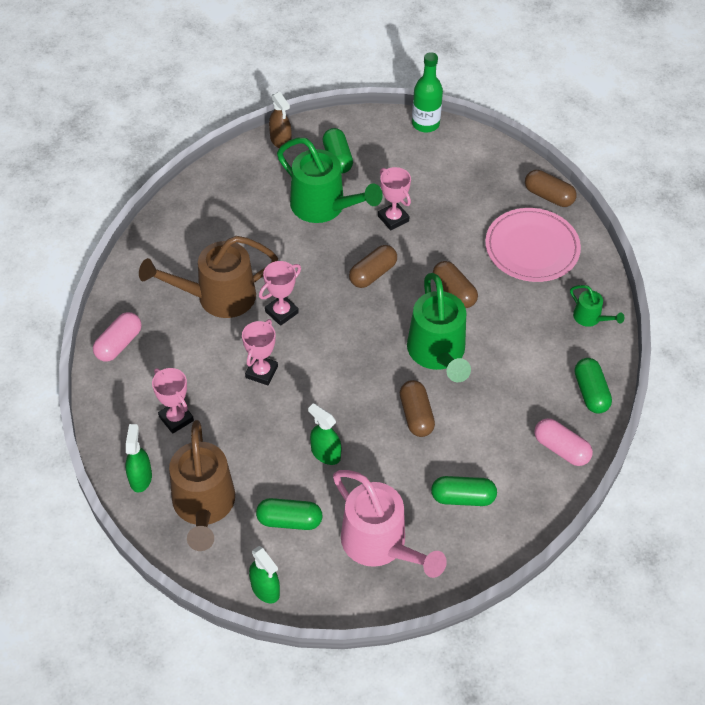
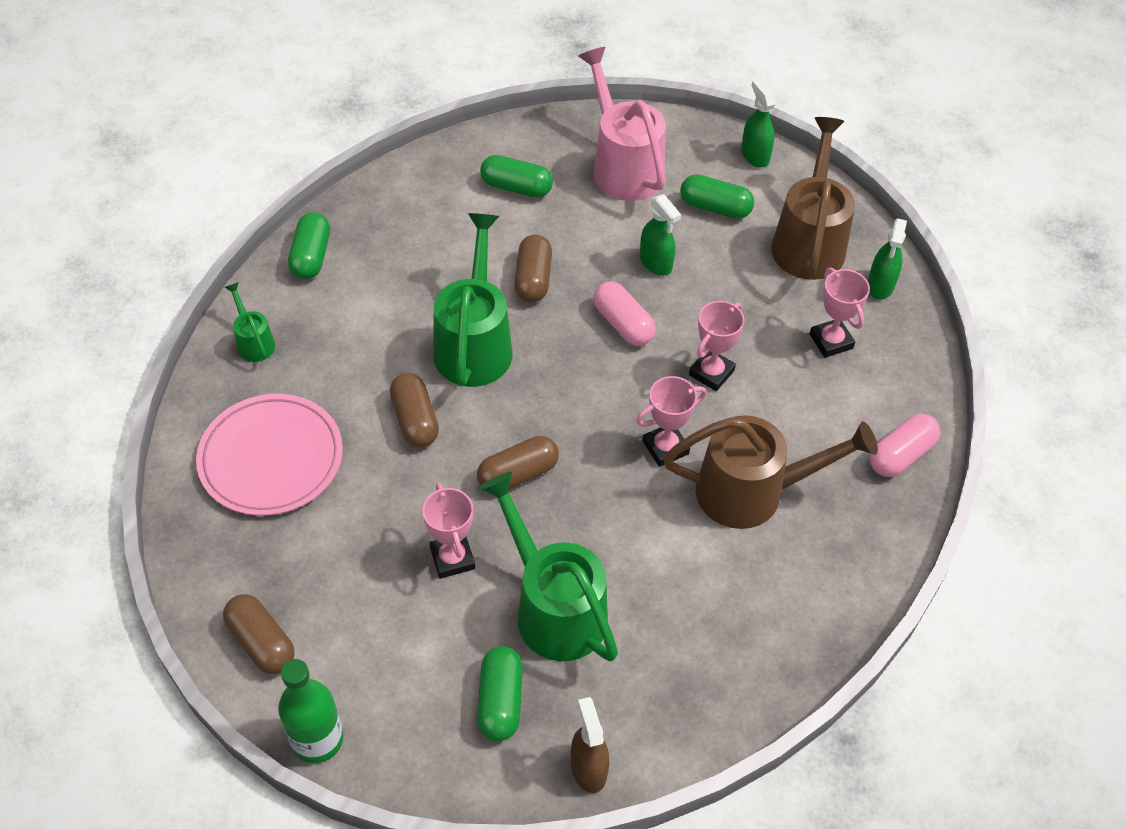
camera: 165 degrees left, 0 degrees up
(548, 196) = (194, 538): brown capsule -> brown capsule (261, 642)
(561, 449) = (382, 208): pink capsule -> pink capsule (623, 324)

